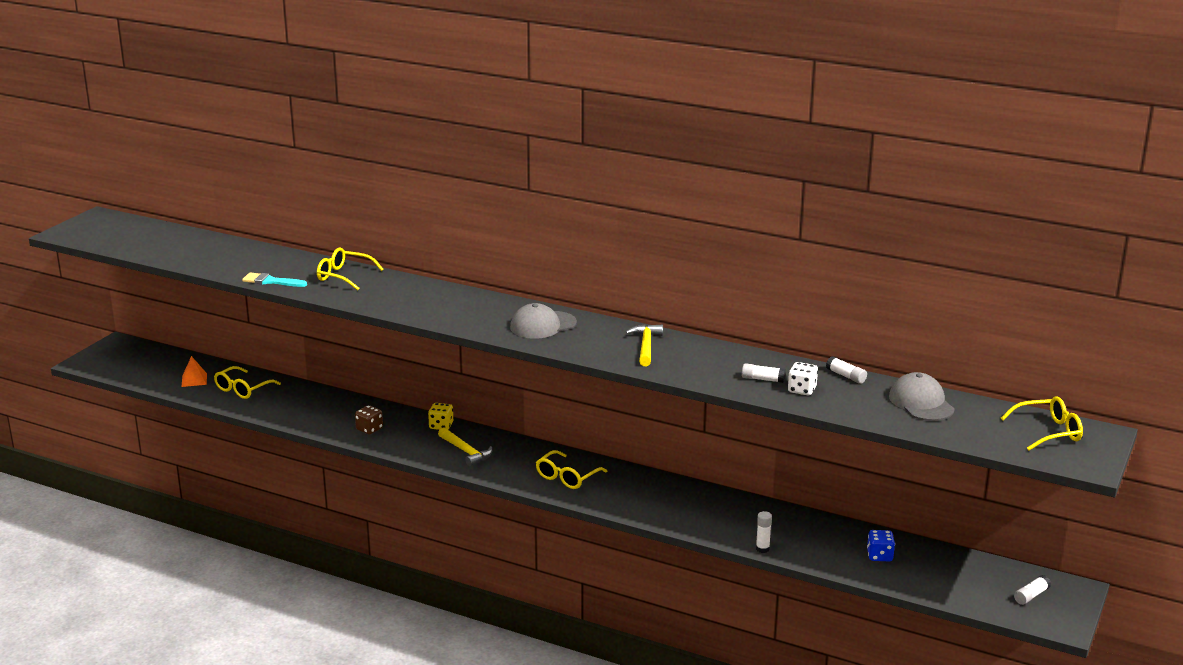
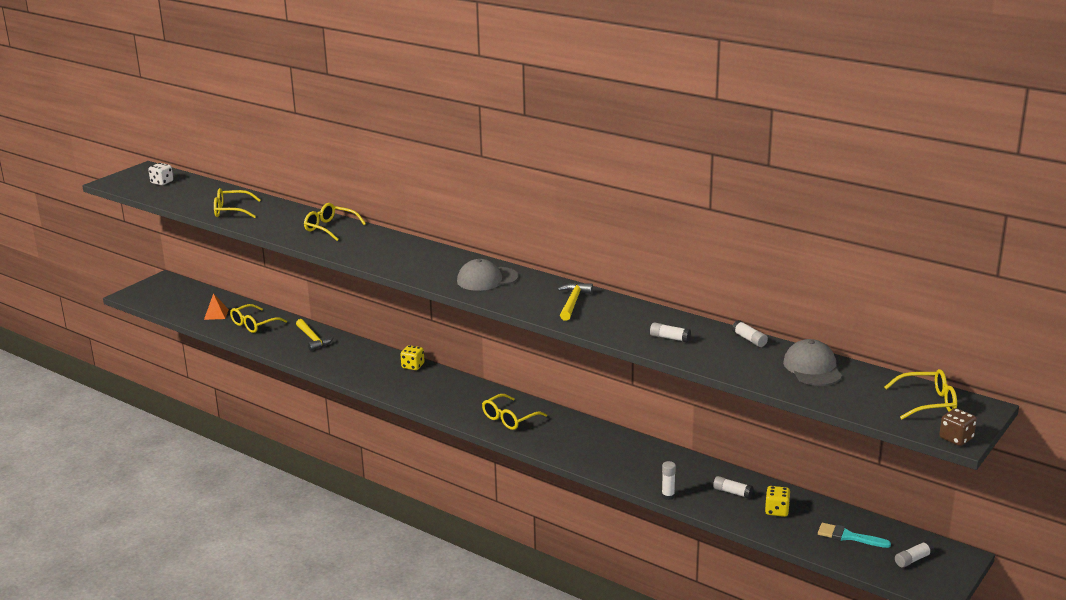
camera: 10 degrees right, 0 degrees up
(221, 261) = (231, 211): none -> yellow glasses
(271, 281) = (266, 230): turquoise brush -> turquoise brush (848, 536)
(369, 429) = (350, 365): brown dice -> brown dice (956, 438)
(466, 451) = (427, 390): yellow hammer -> yellow hammer (313, 339)
(802, 390) = (702, 350): white dice -> white dice (162, 182)
(828, 540) = (732, 492): none -> white glue stick
(879, 556) = (776, 511): blue dice -> yellow dice

